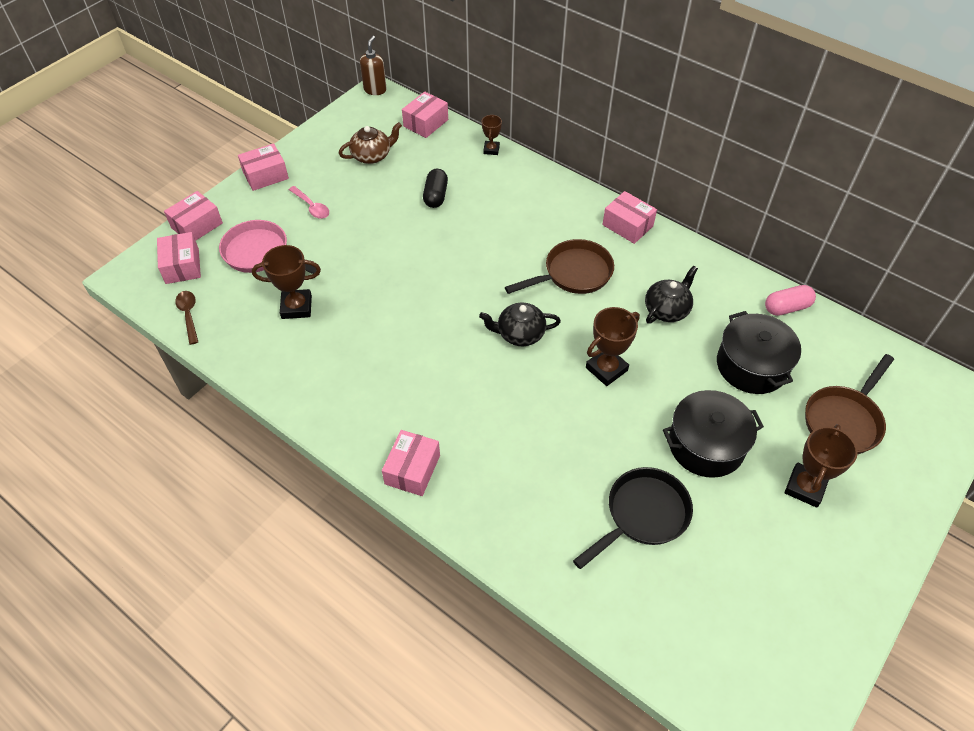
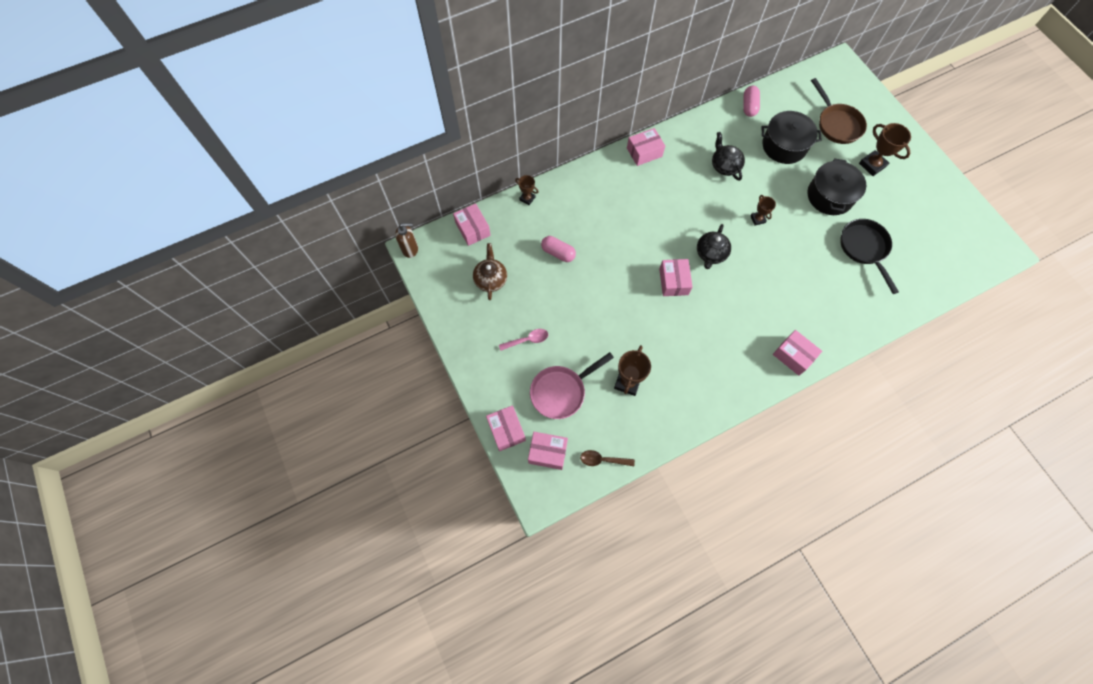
camera: 65 degrees left, 15 degrees up
(265, 175) = (473, 363): pink box -> pink box (673, 281)
(375, 90) = (410, 249): brown soap dispenser -> brown soap dispenser turned 135 degrees clockwise
(436, 196) = (558, 253): black capsule -> pink capsule
(573, 274) = (673, 202): brown pan -> none
(606, 369) = (757, 219): brown trophy -> brown trophy, size x0.59

